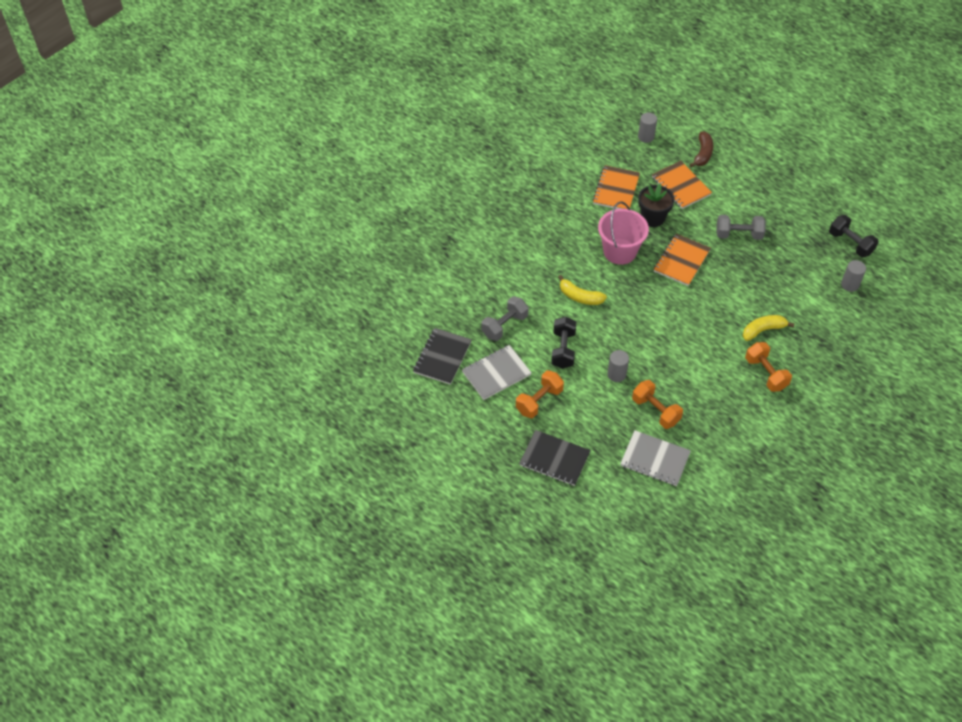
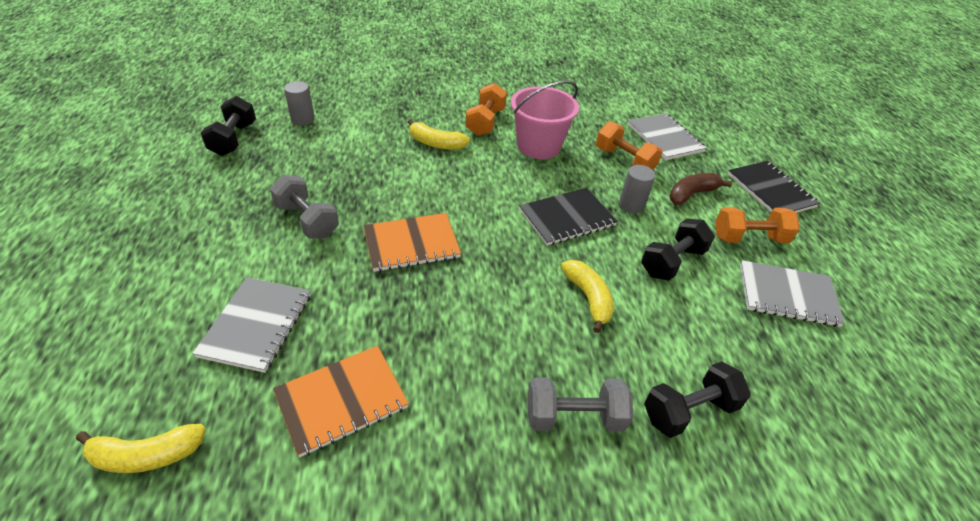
camera: 140 degrees left, 10 degrees down
(442, 357) = (863, 364): black notebook -> black notebook (567, 218)
(499, 278) = (689, 411): none -> black dumbbell
(504, 325) = (732, 339): grey dumbbell -> grey dumbbell (574, 417)
(620, 251) = (466, 309): pink bucket -> pink bucket (538, 146)
(646, 137) = (147, 455): grey cylinder -> yellow banana
(653, 218) = (362, 315): black flower pot -> none
(655, 411) = (624, 160): orange dumbbell -> orange dumbbell turned 45 degrees counterclockwise
(681, 186) = (256, 325): orange notebook -> grey notebook
(702, 154) = (145, 344): brown banana -> brown banana (692, 194)

